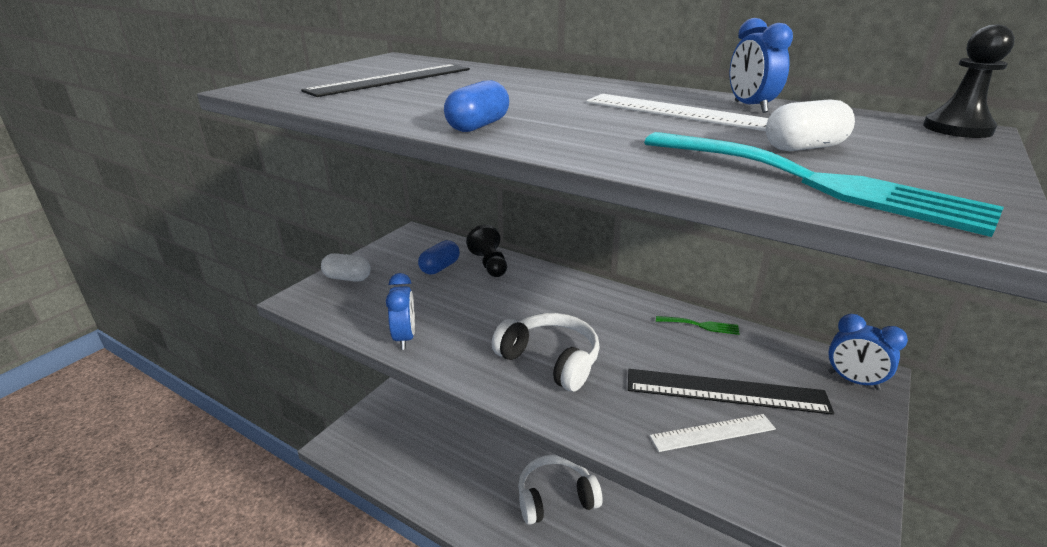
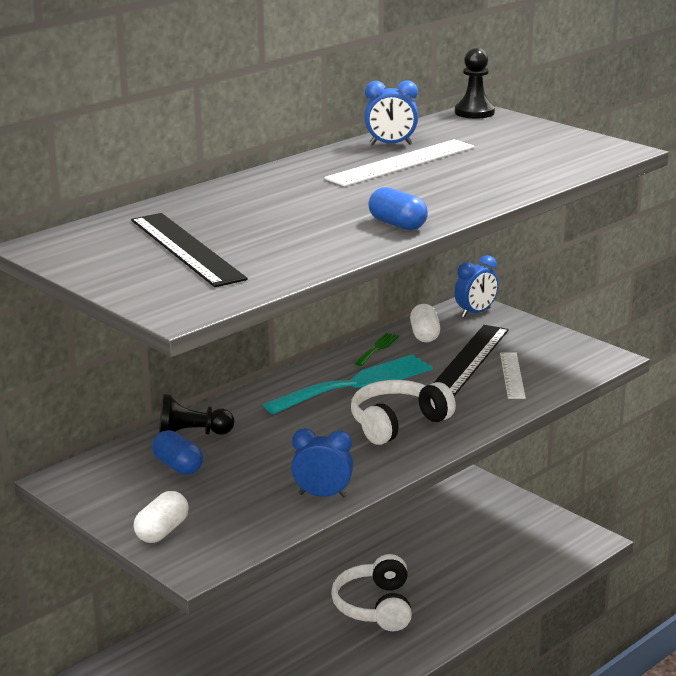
camera: 75 degrees left, 5 degrees down
(804, 148) = (495, 152): white capsule -> white capsule (424, 335)
(815, 182) = (555, 162): turquoise fork -> turquoise fork (356, 384)

